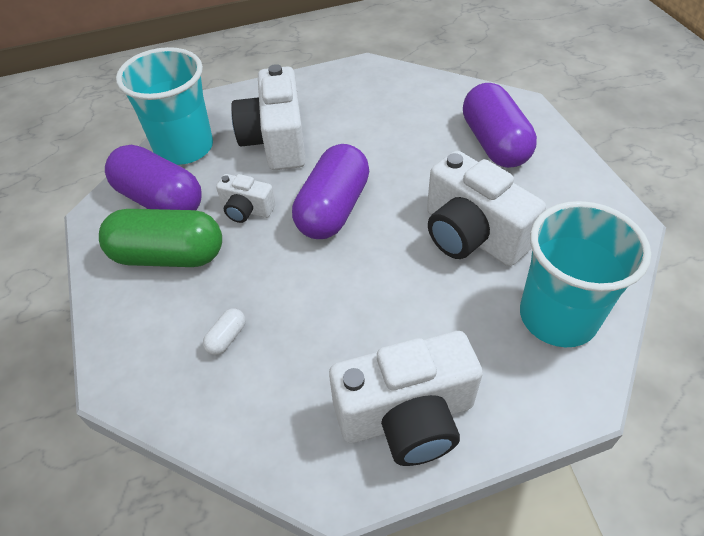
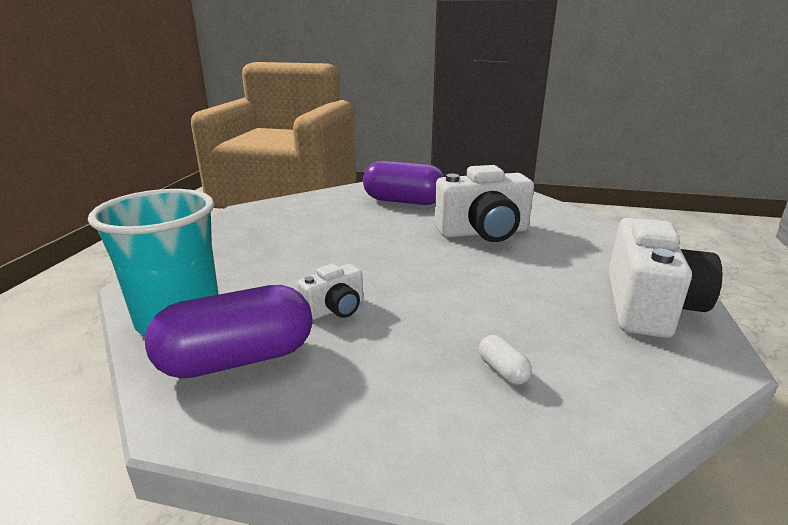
camera: 60 degrees left, 25 degrees down
(168, 255) = (338, 378): green capsule -> none
(276, 141) = (264, 268): white camera -> none
(333, 209) = (392, 269): purple capsule -> none
(558, 316) = (581, 232): turquoise cup -> none

